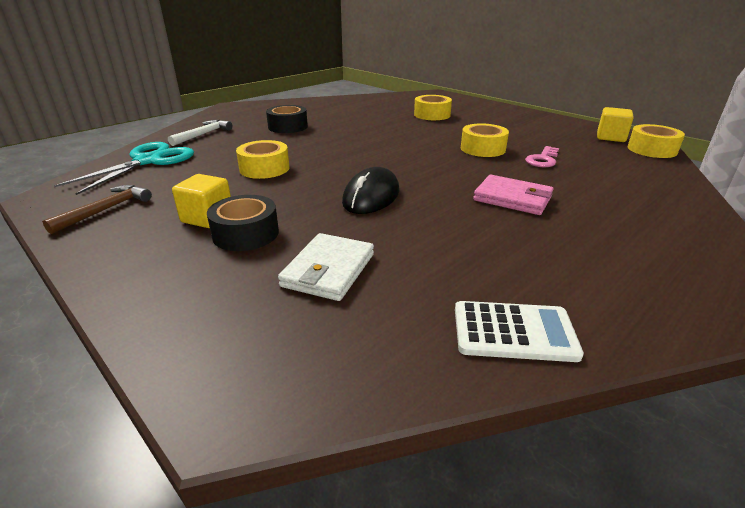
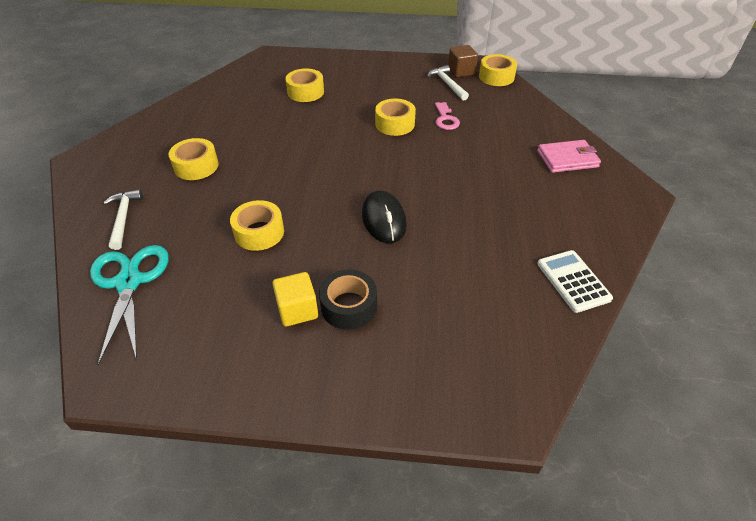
camera: 40 degrees left, 15 degrees up
(106, 210) = (196, 356): brown hammer -> none
(288, 127) = (196, 166): black tape -> yellow tape
(328, 270) = (442, 301): white wallet -> none
(512, 198) = (469, 172): pink wallet -> pink wallet (567, 159)
(514, 332) = (573, 281): white calculator -> white calculator turned 75 degrees counterclockwise
(581, 141) = (447, 84): none -> white hammer
(610, 137) = (461, 71): yellow cube -> brown cube

